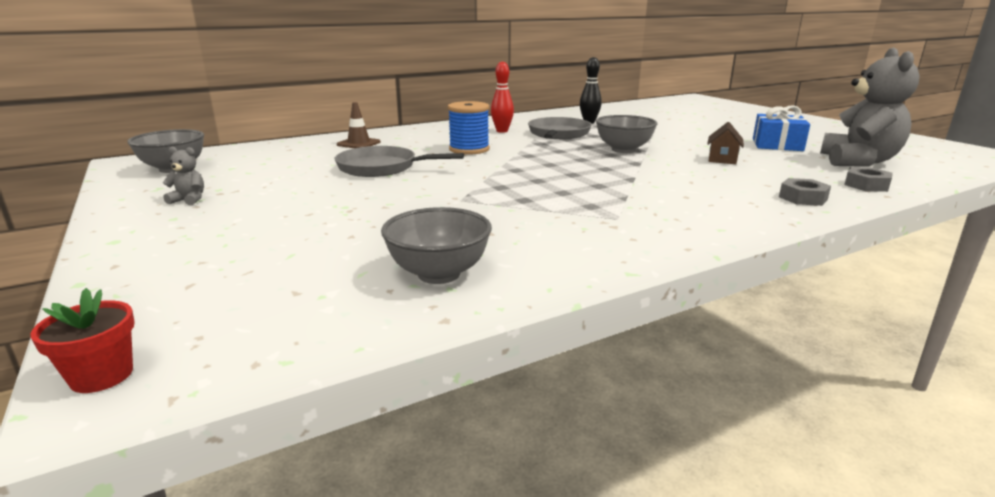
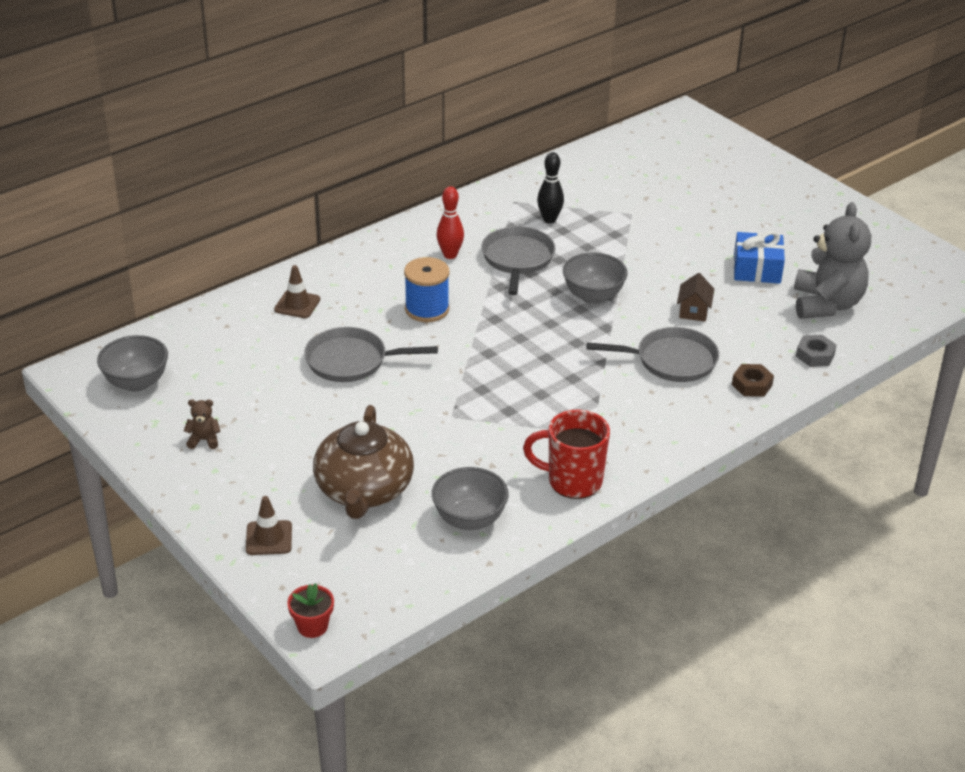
camera: 10 degrees left, 15 degrees up
(163, 272) = (269, 538): none -> brown traffic cone
(189, 200) = (204, 440): grey teddy bear -> brown teddy bear
(322, 241) = (364, 490): none -> brown teapot
(589, 251) = (572, 481): none -> red mug
(705, 181) = (671, 360): none -> grey pan
(803, 198) = (752, 385): grey nut -> brown nut

